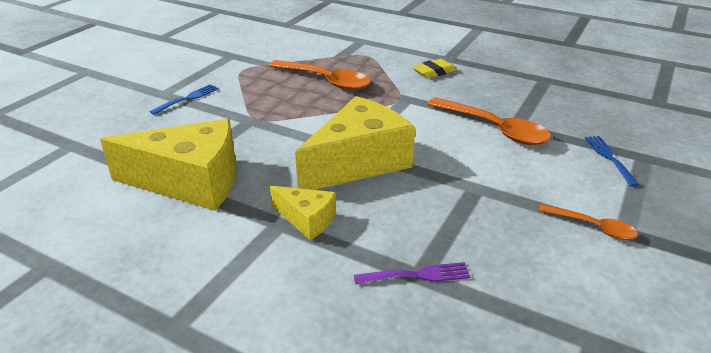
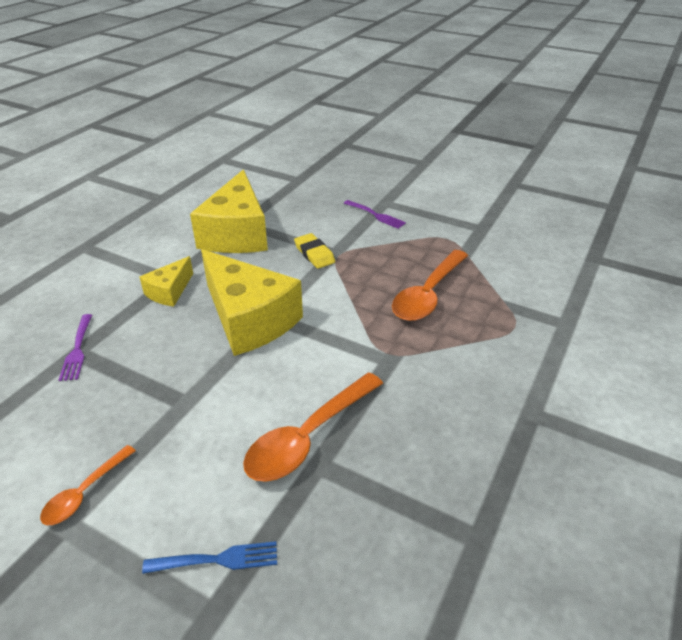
camera: 90 degrees right, 5 degrees up
(187, 98) = (376, 215): blue fork -> purple fork
(434, 72) = (476, 392): yellow eraser -> yellow eraser (314, 254)

